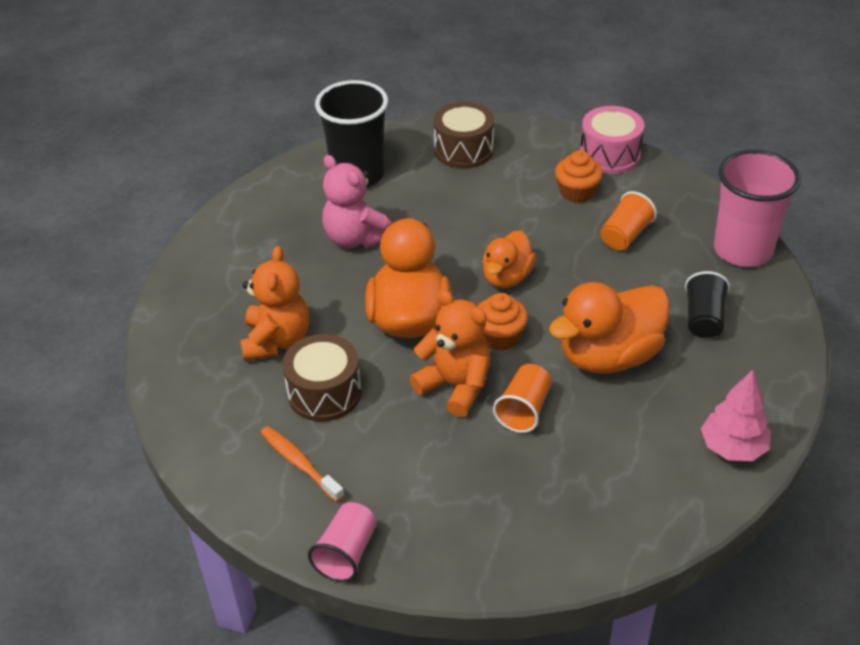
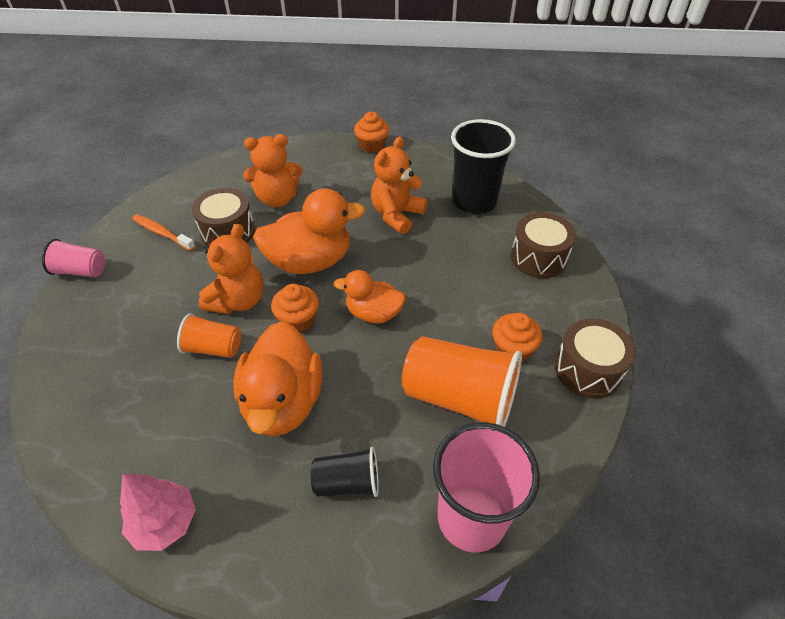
camera: 75 degrees right, 5 degrees up
(204, 240) = (372, 145): none -> orange cupcake
(299, 463) = (162, 233): orange toothbrush -> orange toothbrush turned 90 degrees counterclockwise
(356, 238) = (396, 215): pink teddy bear -> orange teddy bear
(609, 356) = (283, 402): orange duck -> orange duck turned 135 degrees counterclockwise
(610, 155) = (587, 370): pink drum -> brown drum
(625, 235) = (459, 397): orange cup -> orange cup, size x1.83

